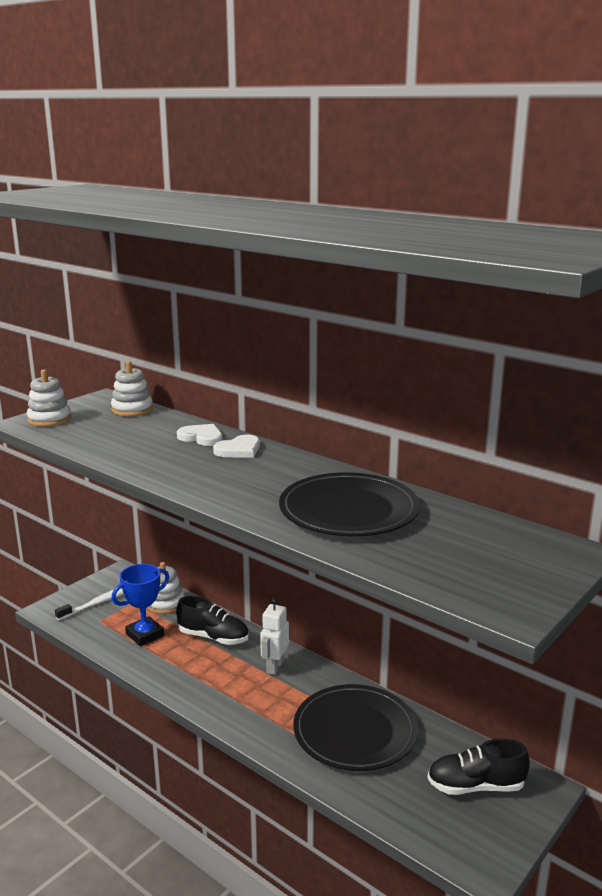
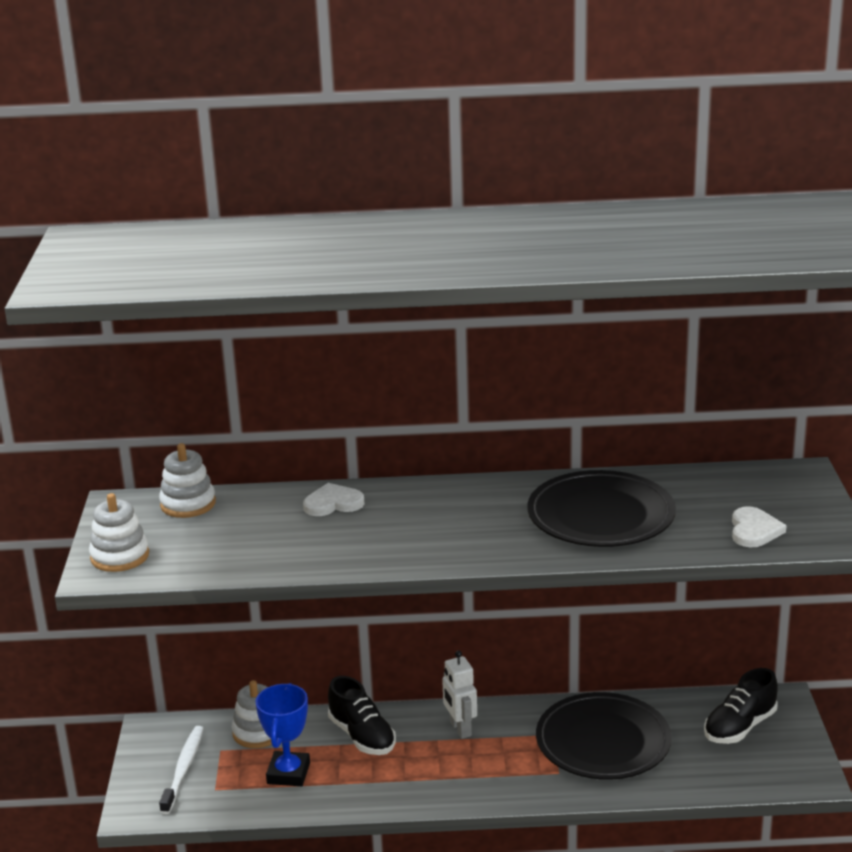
camera: 40 degrees left, 5 degrees up
(213, 637) = (362, 736): black shoe -> black shoe turned 75 degrees clockwise
(239, 450) = (397, 500): white heart -> white heart (754, 530)

